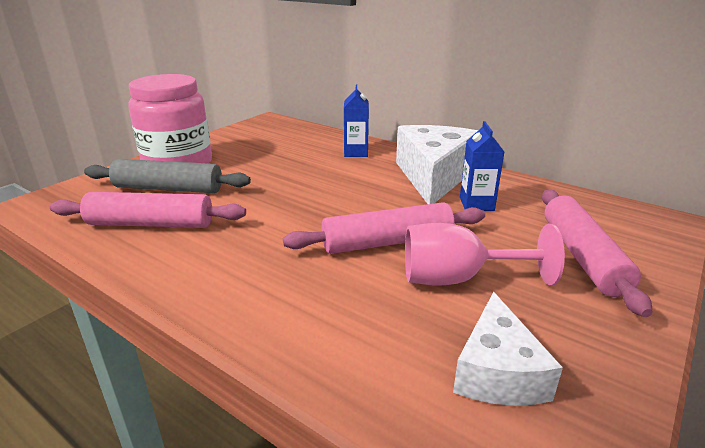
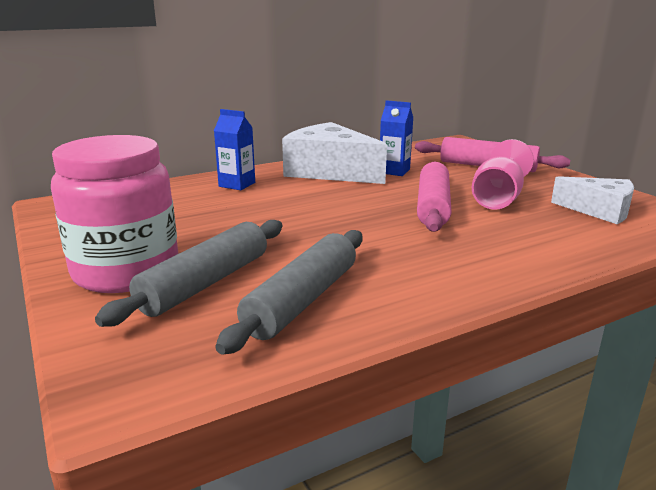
camera: 65 degrees left, 5 degrees down
(151, 224) = (302, 300): pink rolling pin -> grey rolling pin

